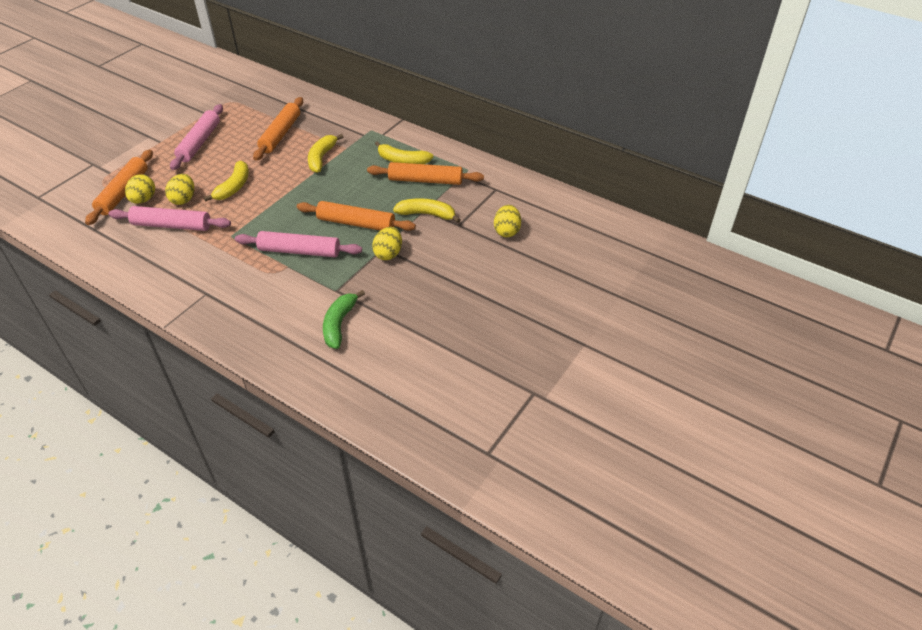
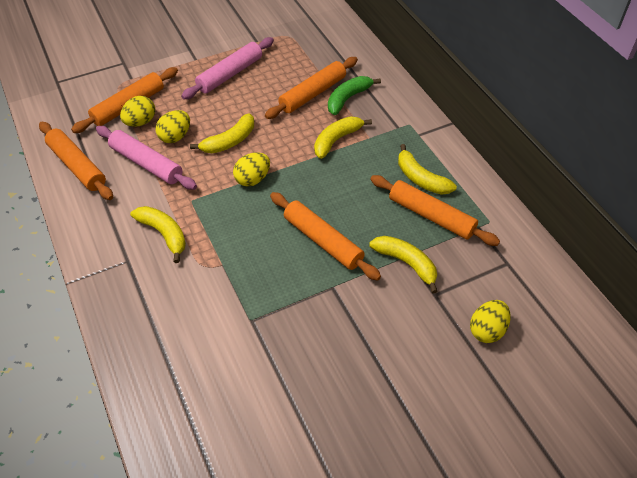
camera: 30 degrees right, 5 degrees up
(108, 248) = (77, 166): none -> orange rolling pin
(224, 265) = (164, 234): none -> yellow banana
(299, 251) = (244, 251): pink rolling pin -> none
(339, 324) = (228, 367): green banana -> green banana (348, 98)
(388, 253) = (333, 298): yellow egg -> yellow egg (252, 179)

